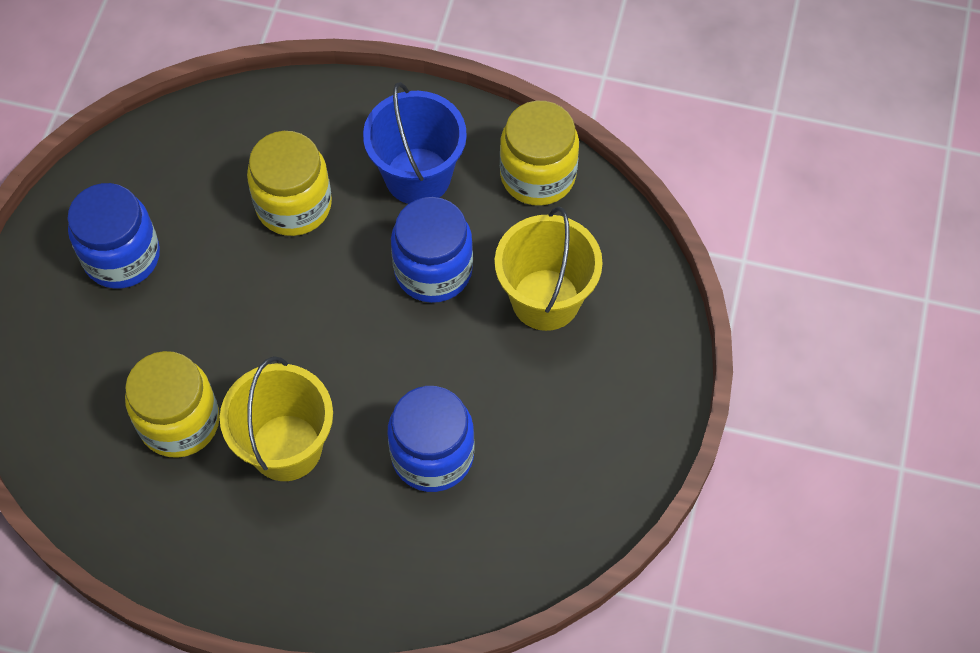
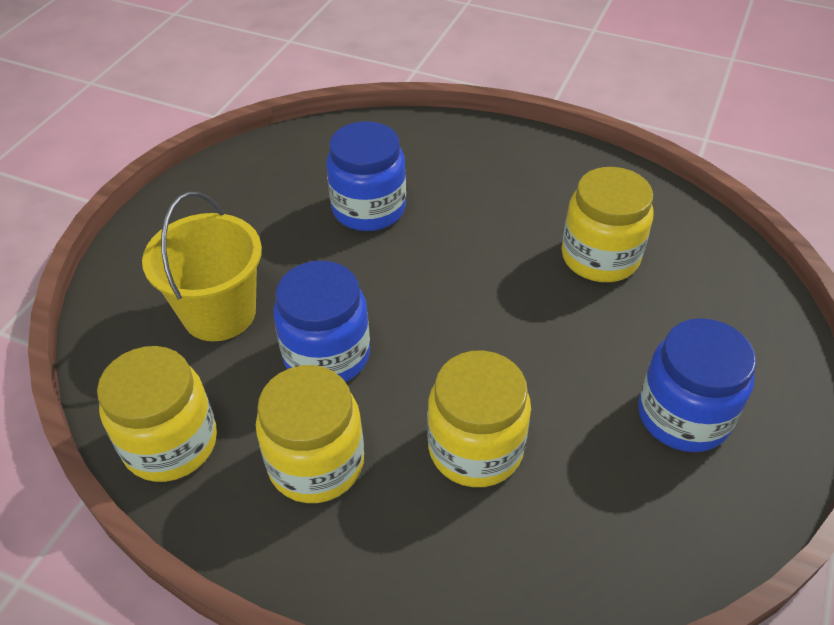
camera: 170 degrees left, 15 degrees down
(286, 447) = (499, 228): yellow bucket -> none
(418, 176) = (316, 463): blue bucket -> yellow jar

